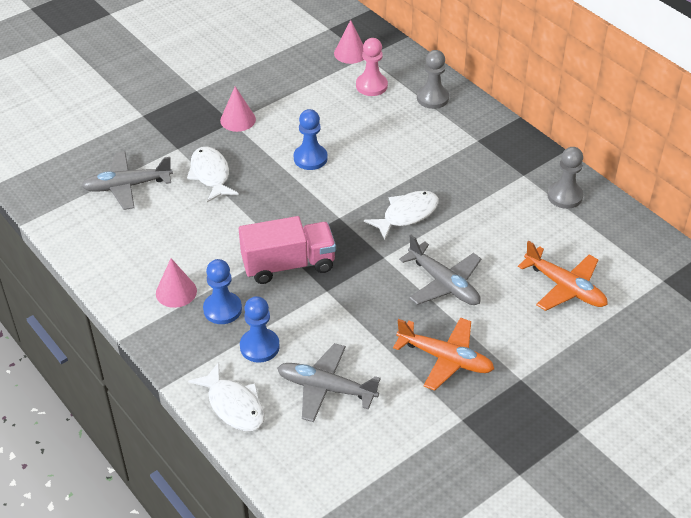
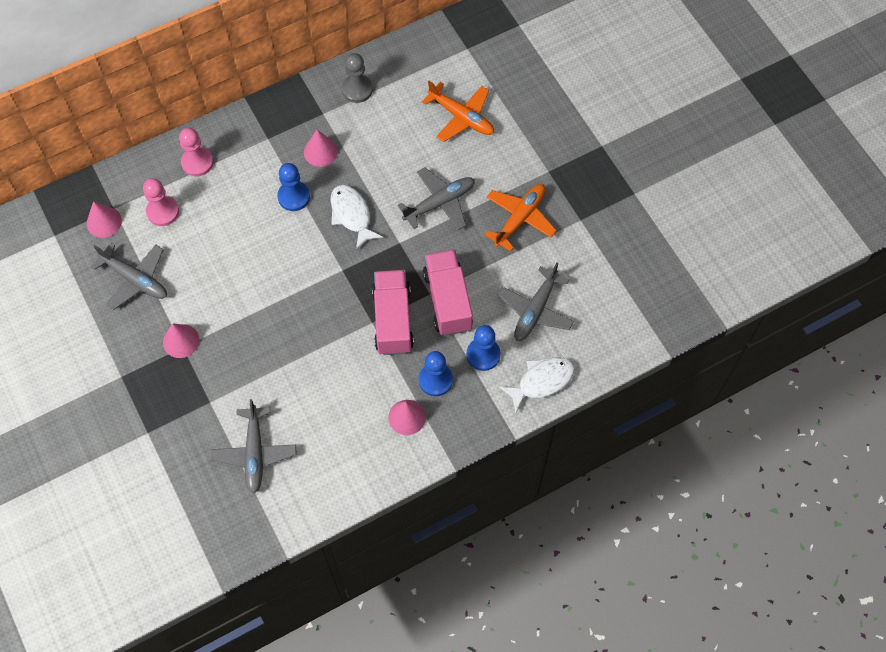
camera: 80 degrees left, 20 degrees up
(211, 174) = (257, 374): white fish -> none
(295, 81) = (135, 279): none -> grey plane
(310, 158) = (256, 282): blue pawn -> blue pawn (294, 197)
(321, 307) = (448, 300): none -> pink truck
(432, 98) = (197, 162): grey pawn -> pink pawn
(476, 180) = (320, 151): none -> pink cone
(565, 287) = (461, 117): orange plane -> orange plane turned 75 degrees clockwise

